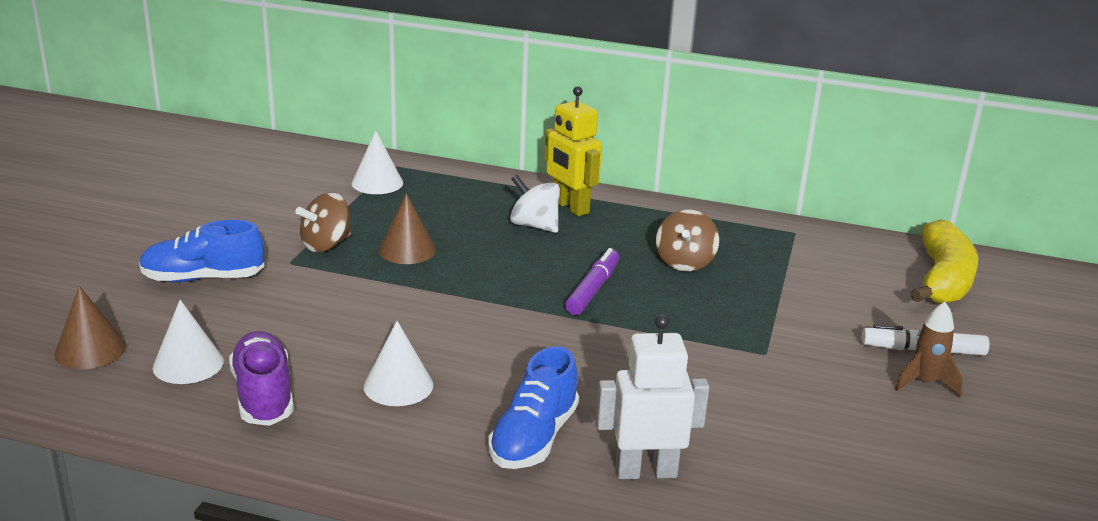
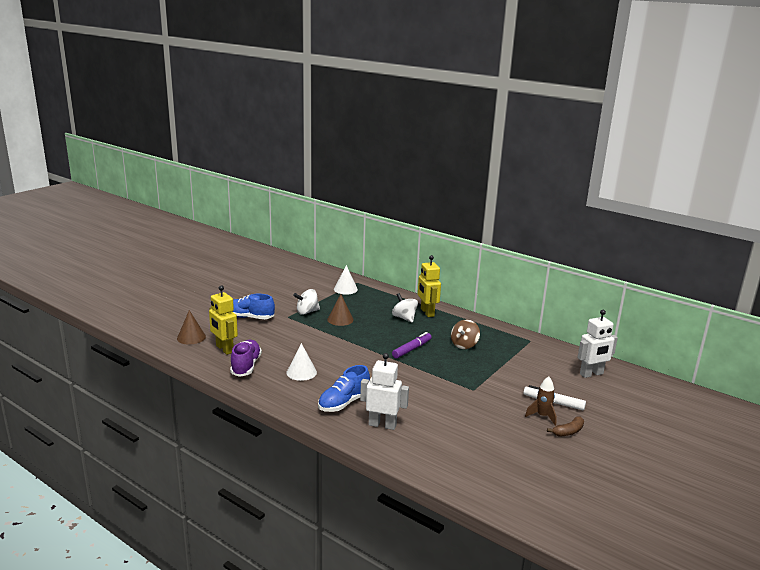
camera: 20 degrees right, 5 degrees down
(188, 364) = (224, 349): white cone -> yellow robot
(326, 245) = (307, 312): brown spinning top -> white spinning top
(943, 280) = (591, 374): yellow banana -> white robot
(991, 405) = (568, 432): none -> brown banana

